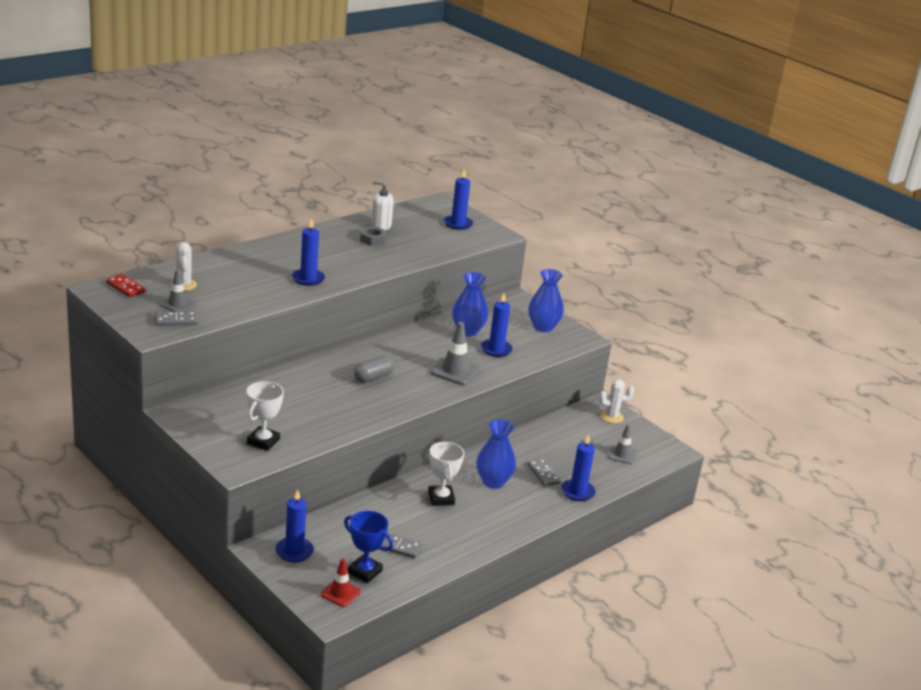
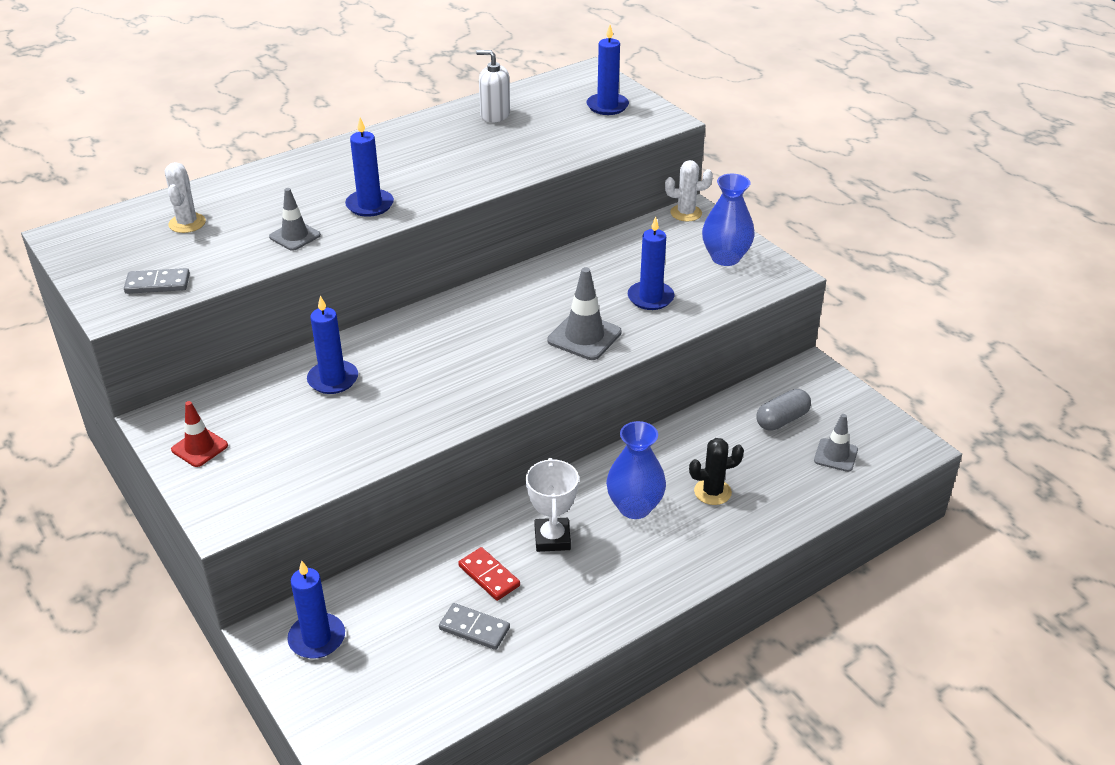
camera: 10 degrees right, 10 degrees up
(125, 287) = (103, 231): red domino -> red domino (489, 576)
(177, 304) = (168, 256): grey traffic cone -> grey traffic cone (295, 236)
(263, 441) = (274, 469): white trophy -> none
(340, 593) = (371, 716): red traffic cone -> red traffic cone (199, 448)
(365, 572) = (416, 675): blue trophy -> none
(373, 240) = (479, 137): grey nut -> none
(373, 377) = (461, 351): grey capsule -> grey capsule (782, 420)
(468, 331) = (613, 268): blue vase -> none
(543, 474) = (712, 492): grey domino -> black cactus
(577, 492) = (761, 523): blue candle -> blue candle (333, 379)
(612, 417) = (825, 389): white cactus -> white cactus (686, 213)

